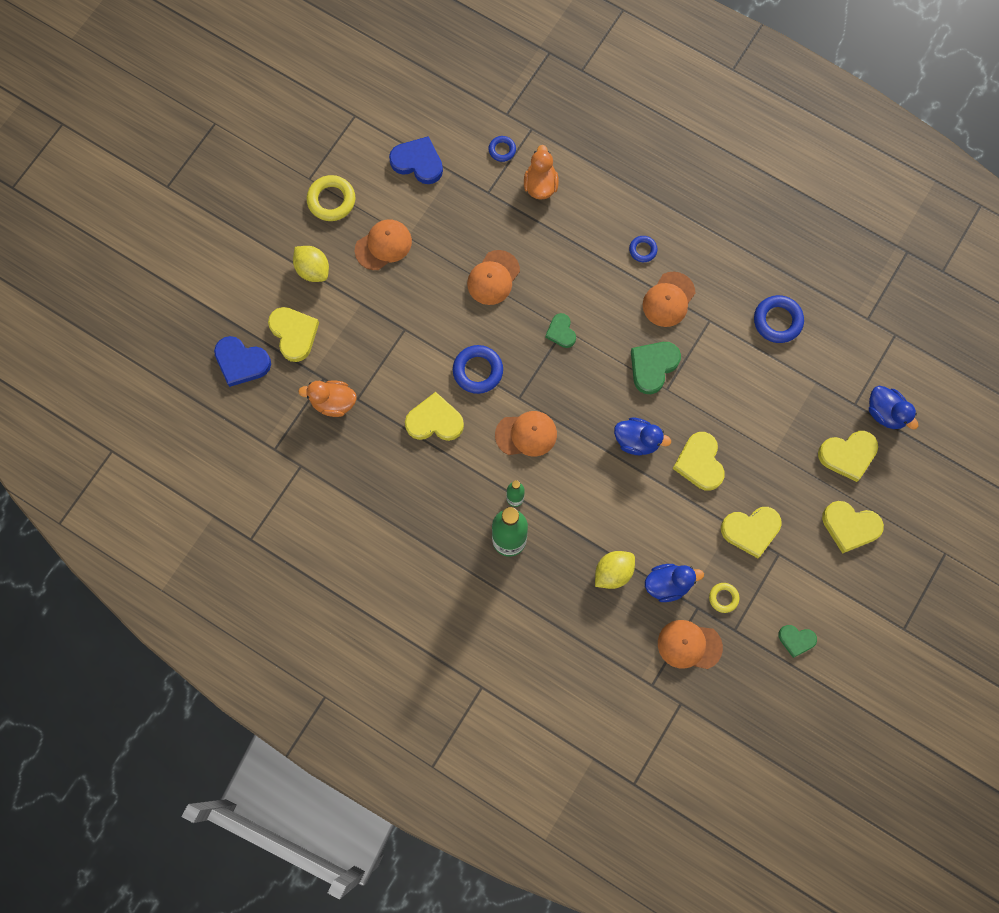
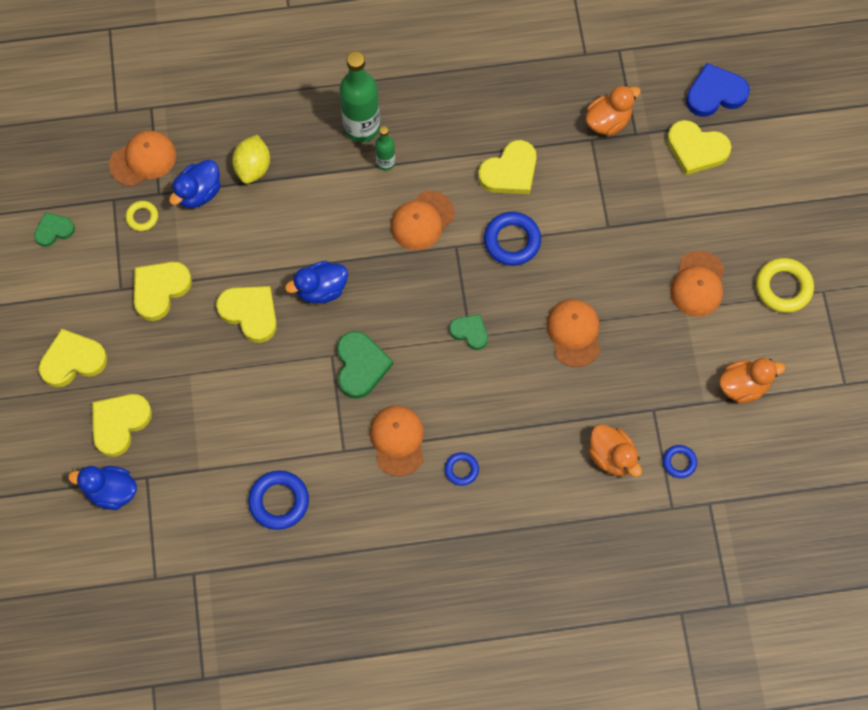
camera: 140 degrees right, 5 degrees down
(313, 270) = (736, 214): yellow lemon -> none
(418, 162) = (743, 386): blue heart -> orange duck

